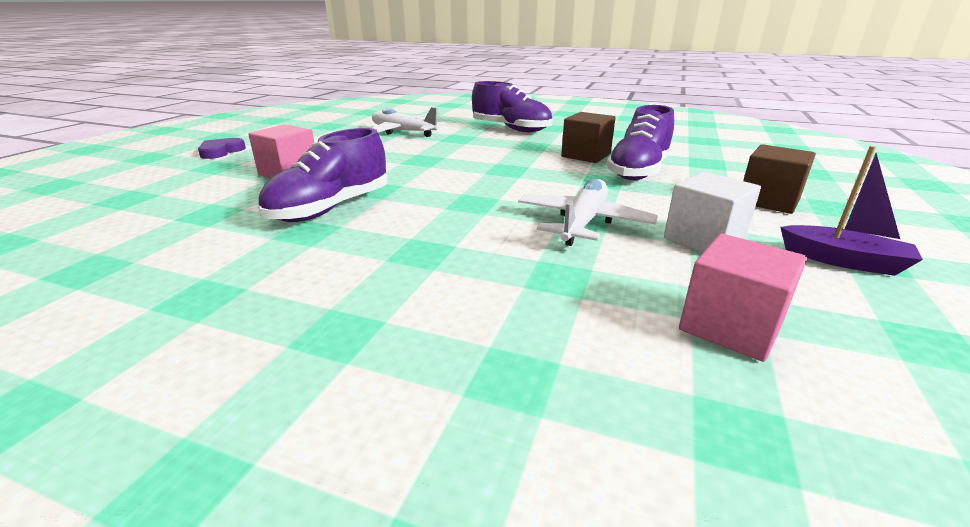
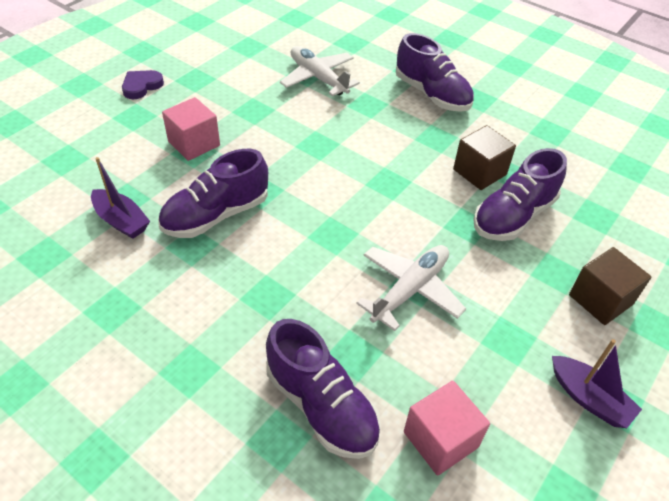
camera: 15 degrees right, 20 degrees up
(206, 228) = (121, 221): none -> purple boat
(551, 329) = (321, 405): none -> purple shoe
(704, 239) = (496, 339): white cube -> none

